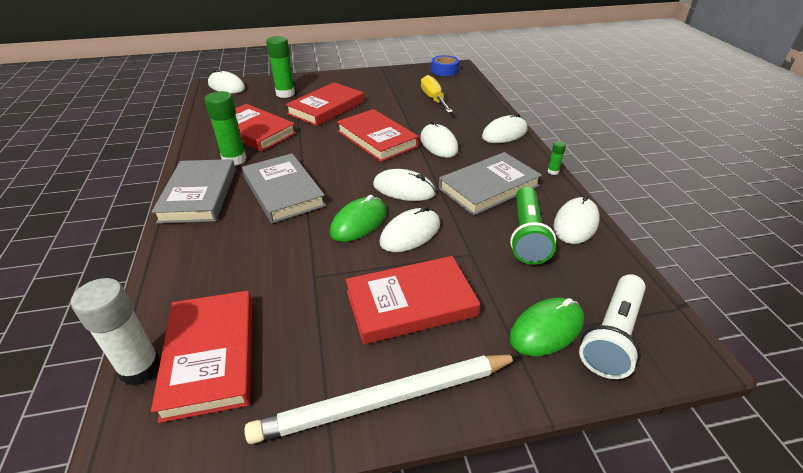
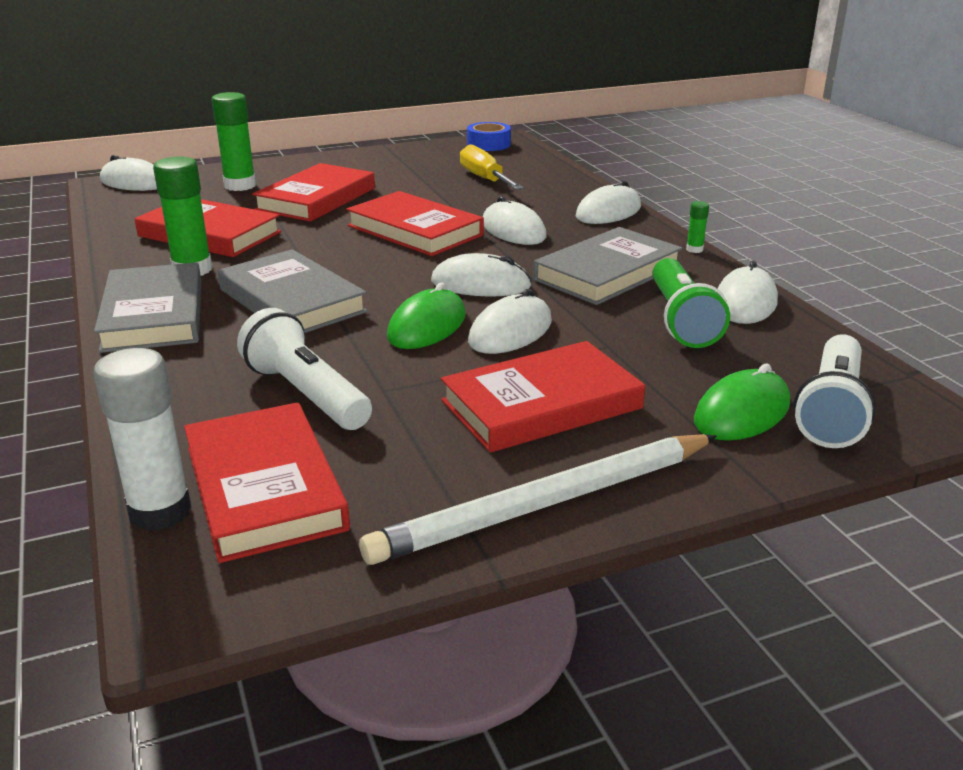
camera: 10 degrees left, 10 degrees down
(264, 274) = (306, 394): none -> white flashlight

